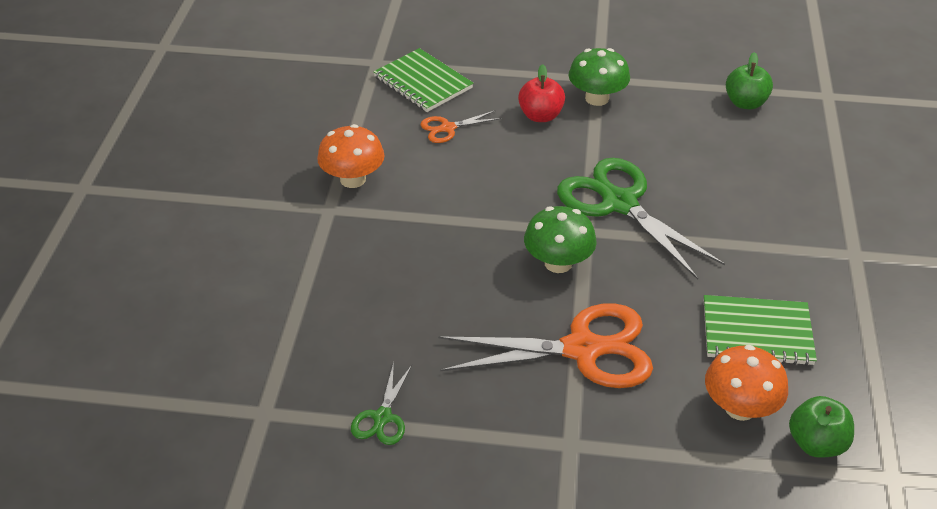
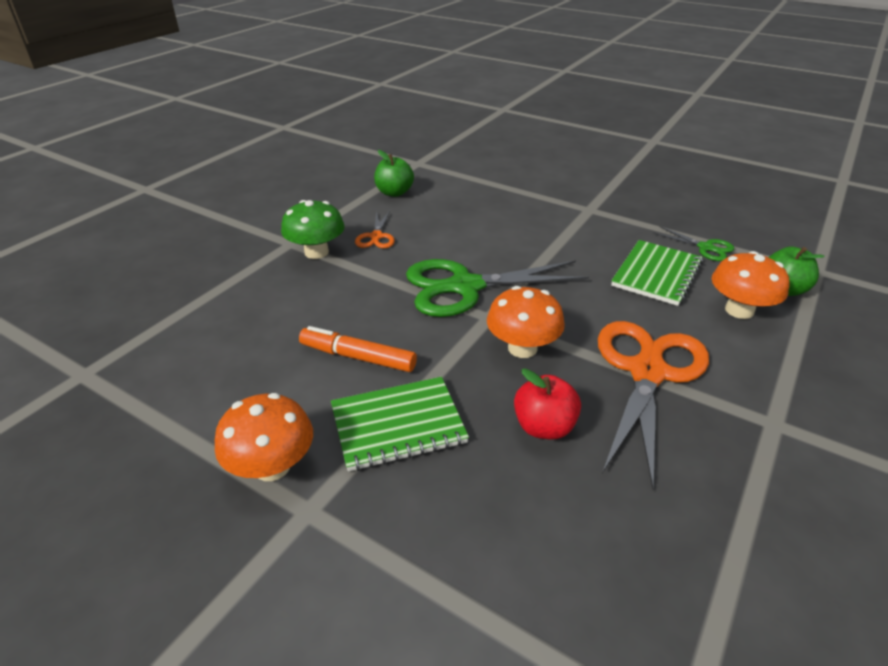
camera: 65 degrees left, 5 degrees down
(382, 417) = (717, 577): green scissors -> green scissors (705, 248)
(422, 83) = (166, 349): green notebook -> green notebook (398, 425)
(447, 128) = (261, 355): orange scissors -> orange scissors (376, 237)
(480, 176) = (358, 357): none -> orange marker
(540, 116) = (307, 289): red apple -> red apple (544, 427)
(558, 263) = (522, 348): green mushroom -> orange mushroom

